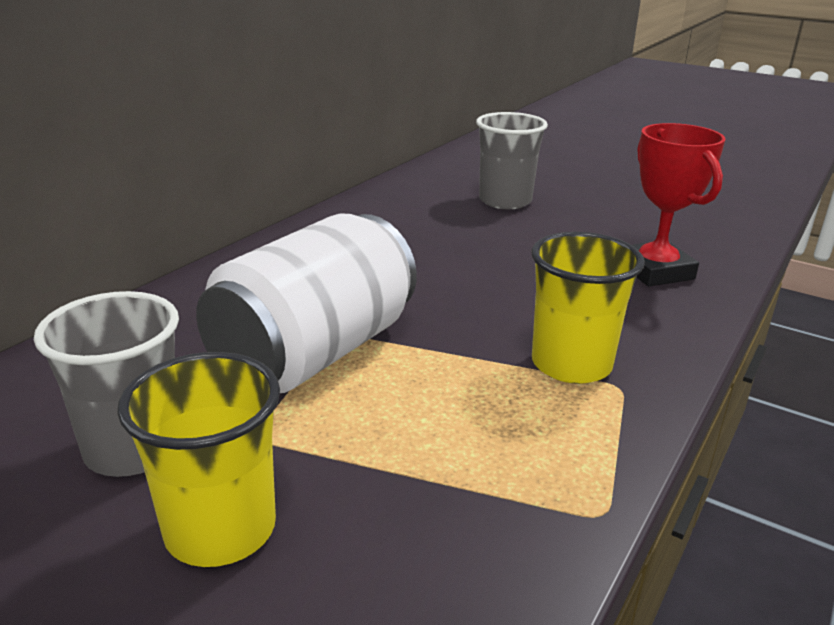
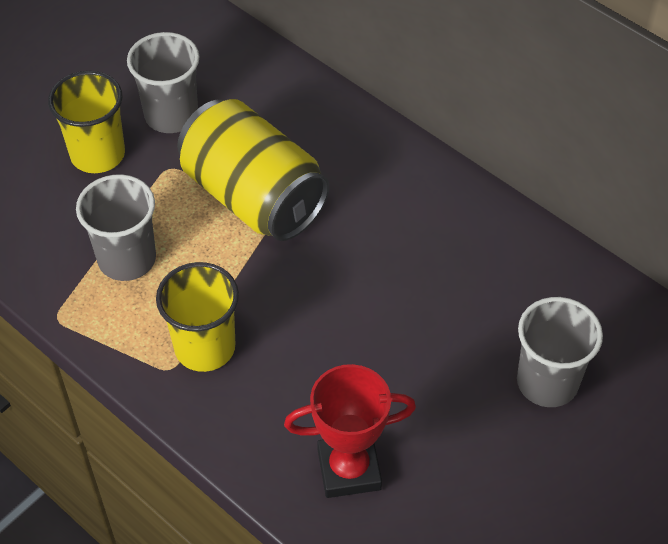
camera: 100 degrees right, 25 degrees up
(314, 353) = (254, 196): white can -> yellow can
(455, 452) = (127, 259): none -> grey cup

